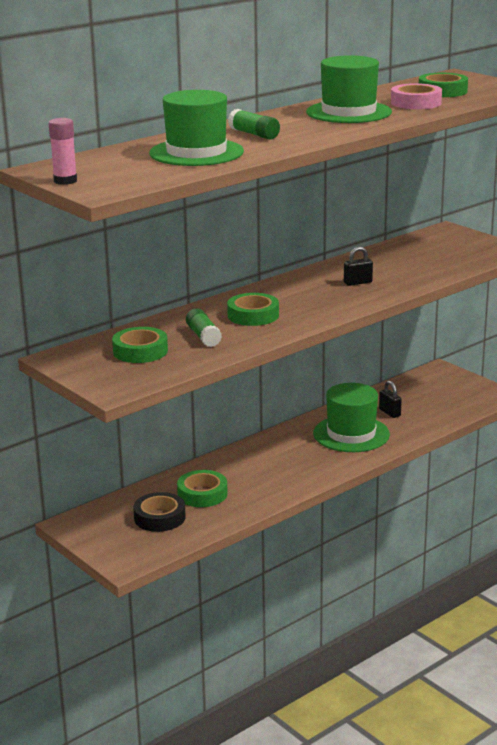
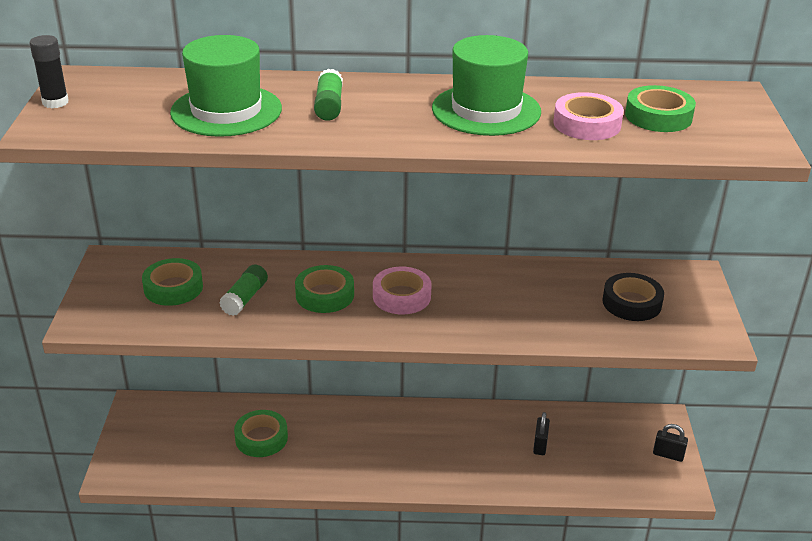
camera: 40 degrees right, 10 degrees up
(65, 181) = (55, 102): pink glue stick -> black glue stick
(159, 517) = (199, 442): black tape -> black tape (631, 303)
(303, 298) = (401, 296): none -> pink tape
(351, 434) = (470, 449): green hat -> none
(357, 282) = (483, 303): black padlock -> black padlock (668, 455)

